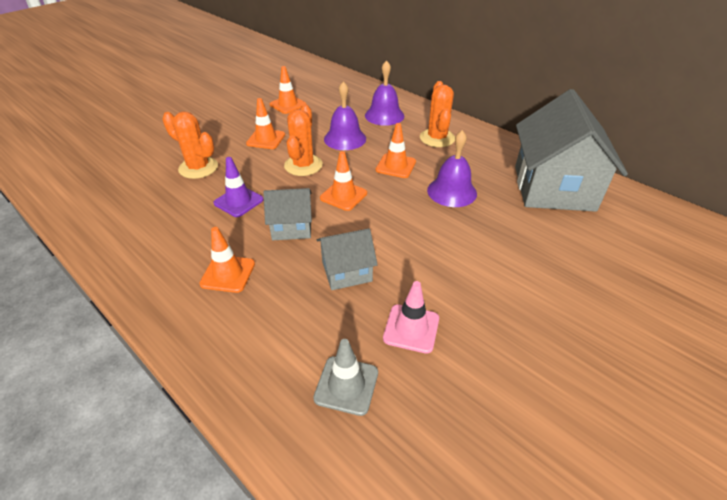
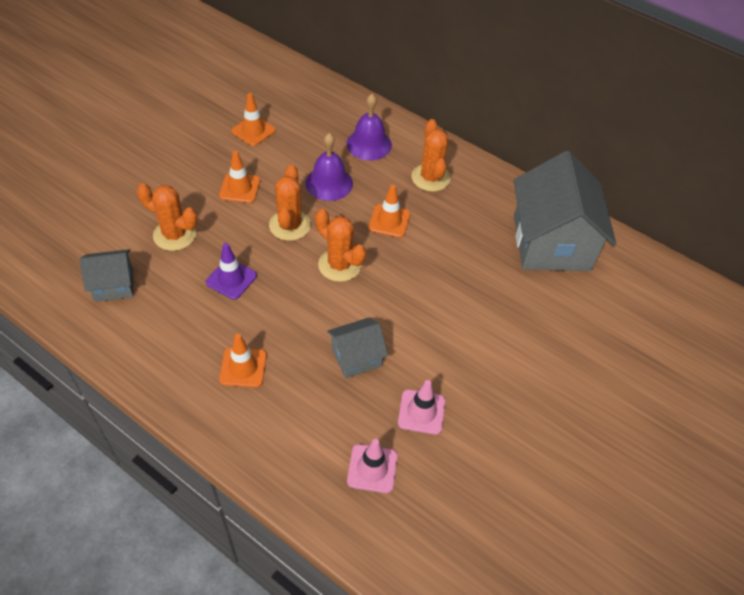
camera: 10 degrees left, 10 degrees up
(292, 227) = (293, 308): grey house -> grey house (114, 285)
(343, 195) = (339, 265): orange traffic cone -> orange cactus
(346, 385) = (372, 468): grey traffic cone -> pink traffic cone
(452, 191) = (450, 253): purple bell -> none

